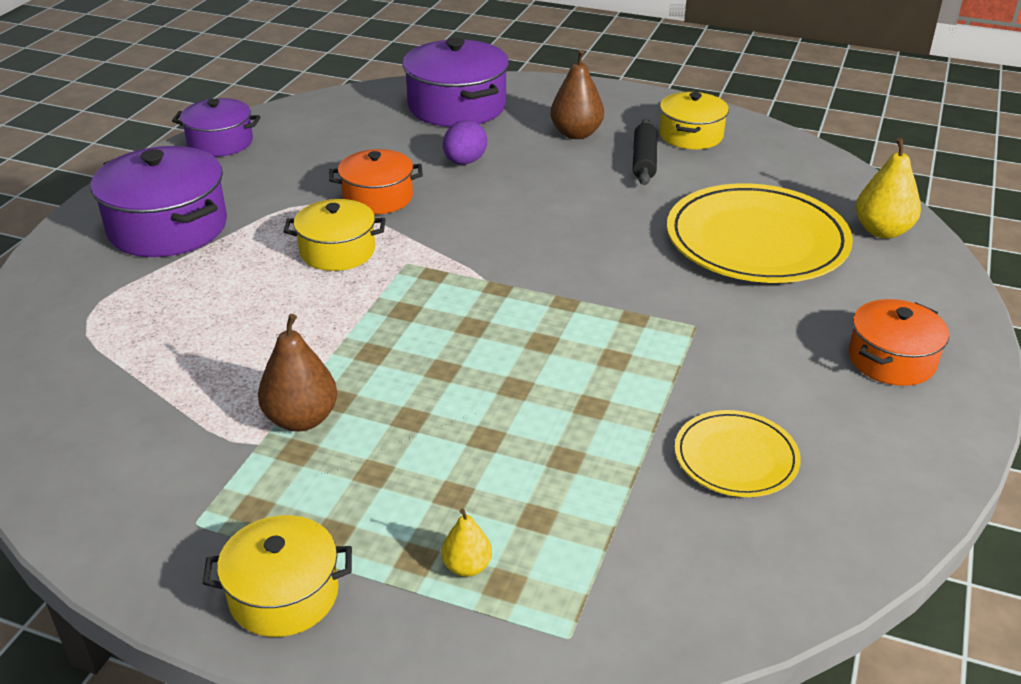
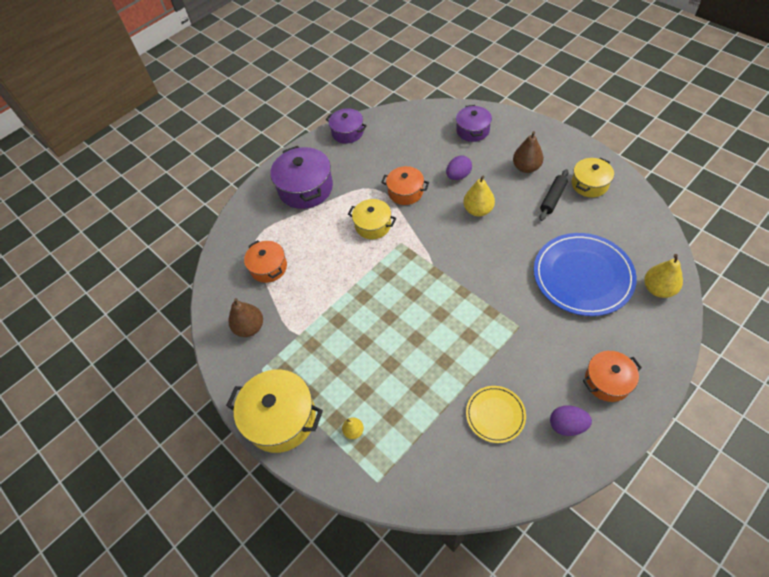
camera: 30 degrees right, 20 degrees up
(137, 355) = (268, 267): none -> orange pot
(284, 594) = (281, 418): yellow pot -> yellow pot, size x1.61
(301, 419) = (320, 327): brown pear -> brown pear (250, 327)
(457, 106) = (472, 130): purple pot -> purple pot, size x0.62
(526, 196) = (478, 210): none -> yellow pear
(756, 241) = (582, 276): yellow plate -> blue plate
(870, 436) = (567, 425): none -> purple egg

